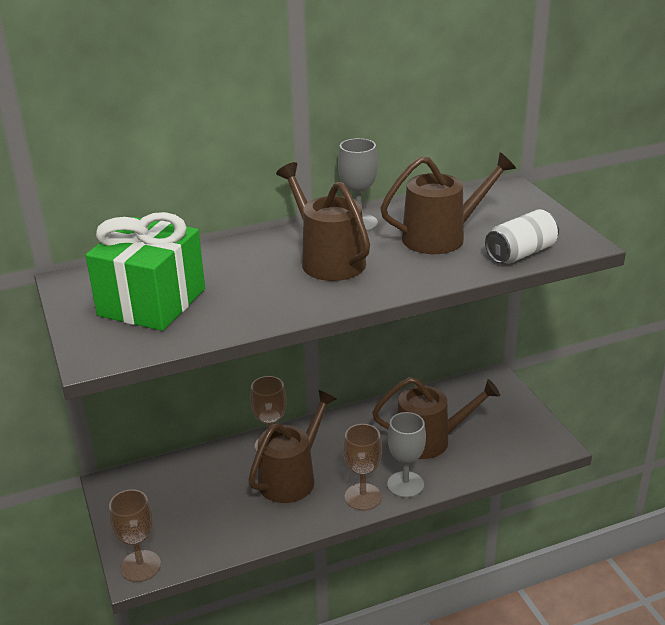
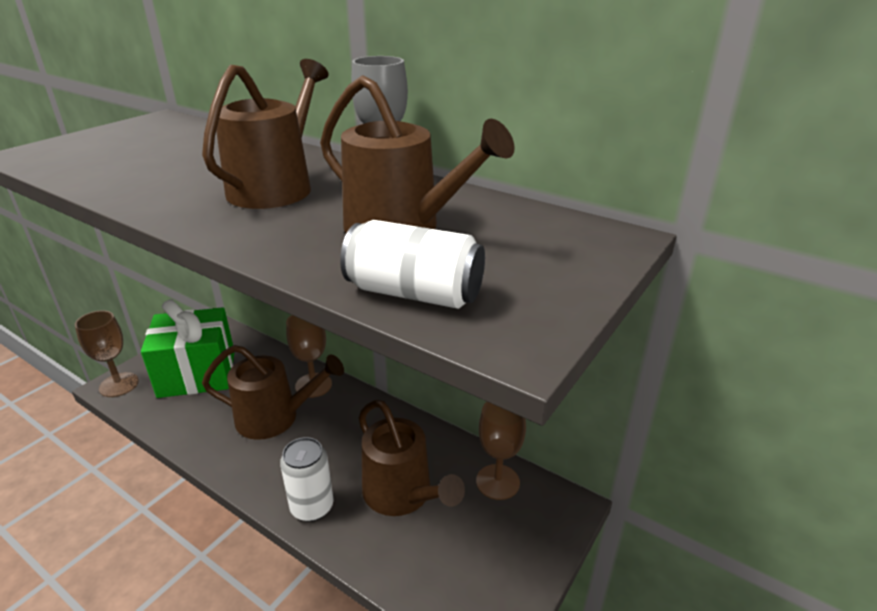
camera: 55 degrees right, 0 degrees up
(152, 302) = (133, 147): green gift -> green gift (197, 374)
(363, 497) = (273, 481): brown goblet -> brown goblet (497, 482)
(405, 484) = (312, 507): grey goblet -> white can

